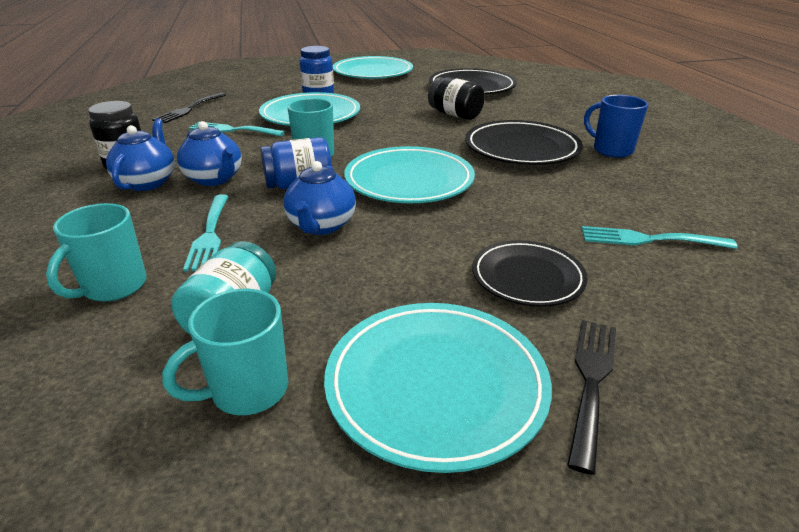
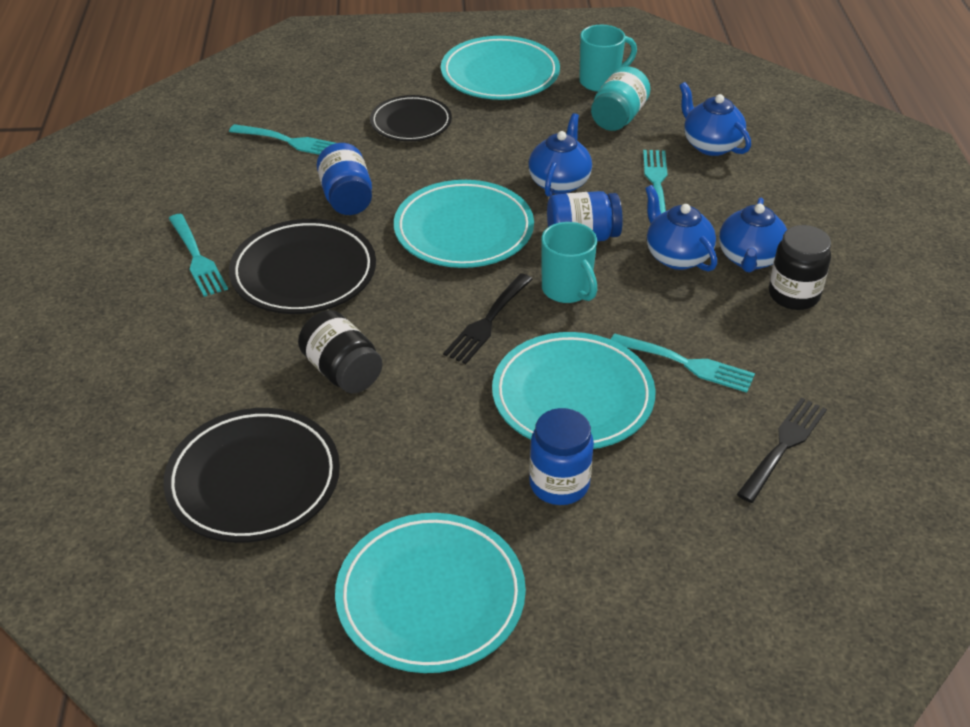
camera: 170 degrees left, 10 degrees up
(113, 287) = (710, 145): turquoise mug -> blue teapot
(533, 194) = (346, 198): none -> blue jar
(591, 381) = (416, 68): black fork -> black fork (487, 321)
(611, 150) = (197, 258): blue mug -> turquoise fork

